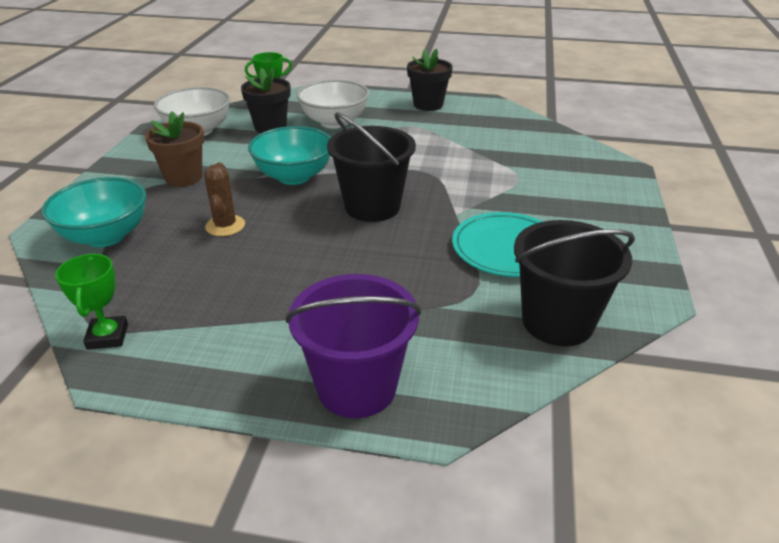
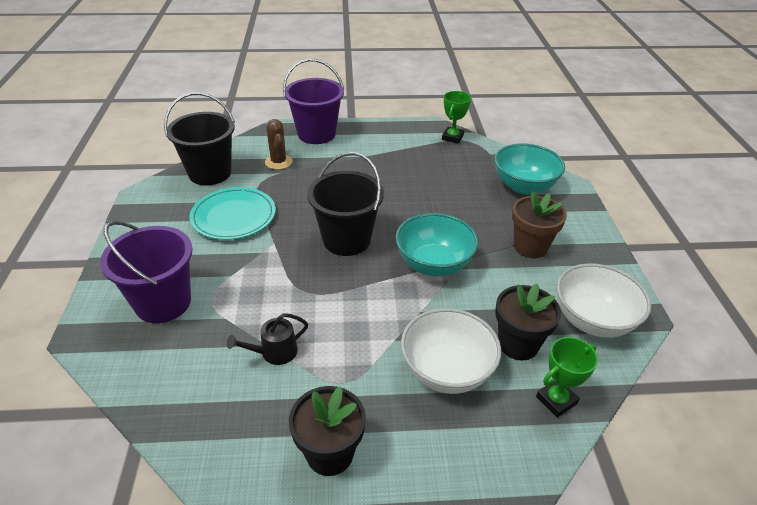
camera: 165 degrees right, 5 degrees up
(107, 336) = (452, 137): green trophy -> green trophy turned 45 degrees clockwise
(225, 226) = (450, 206): brown cactus -> brown cactus (278, 162)
(460, 143) = (274, 352): none -> black watering can
(564, 180) = (163, 303): none -> purple bucket

